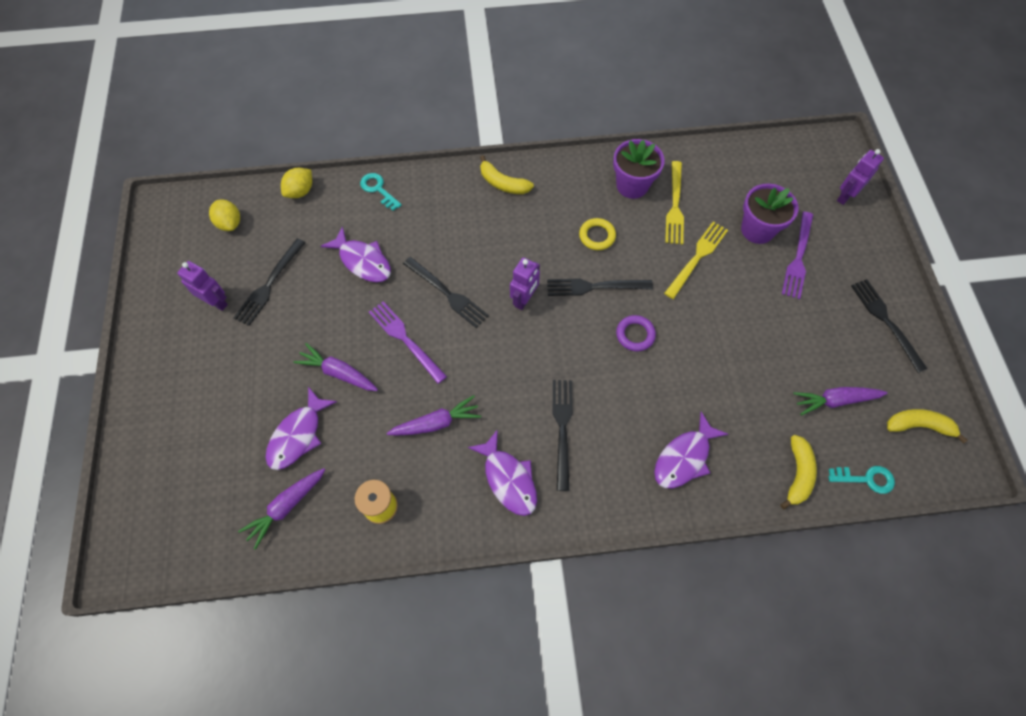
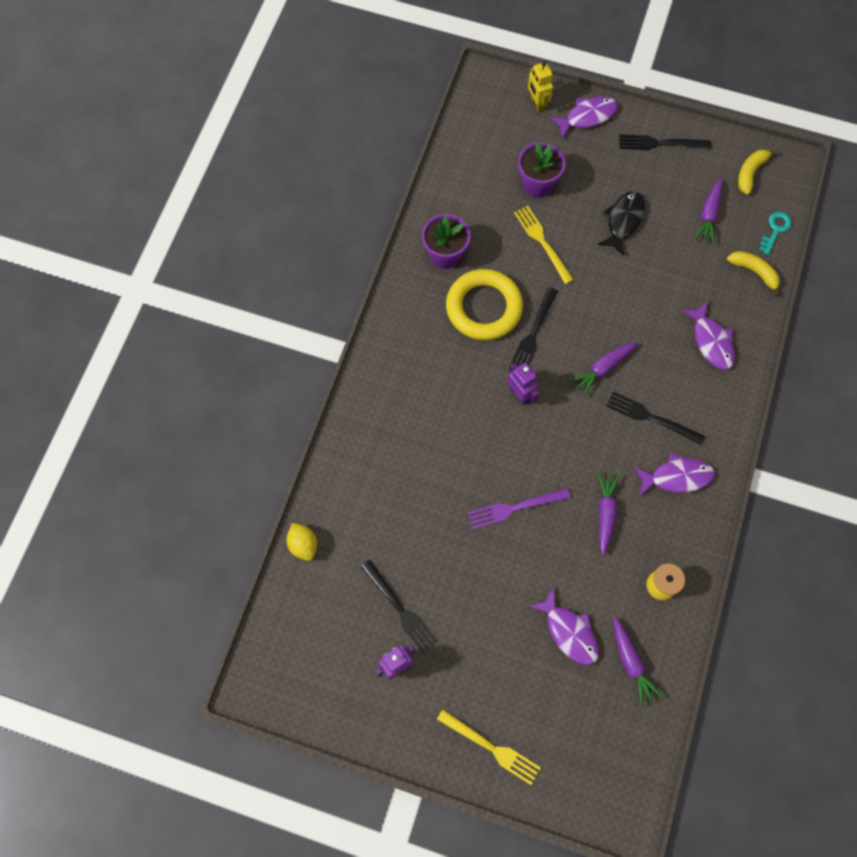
camera: 65 degrees left, 5 degrees up
(230, 223) = (308, 625): yellow lemon -> none
(338, 372) = (522, 577): purple carrot -> purple carrot (602, 369)
(363, 261) = (415, 515): purple fish -> purple fish (587, 116)
(378, 189) = (338, 471): turquoise key -> none
(448, 294) = (485, 454): black fork -> none
(503, 183) = (388, 359): yellow banana -> none
(597, 236) = (484, 308): yellow ring -> yellow ring, size x2.18
(635, 335) = (592, 324): purple ring -> none
(675, 206) = (484, 233): yellow fork -> yellow fork (492, 748)
(770, 320) = (623, 221): none -> black fish
(798, 259) = (578, 170): purple fork -> none
(845, 196) = (537, 104): purple robot -> yellow robot

